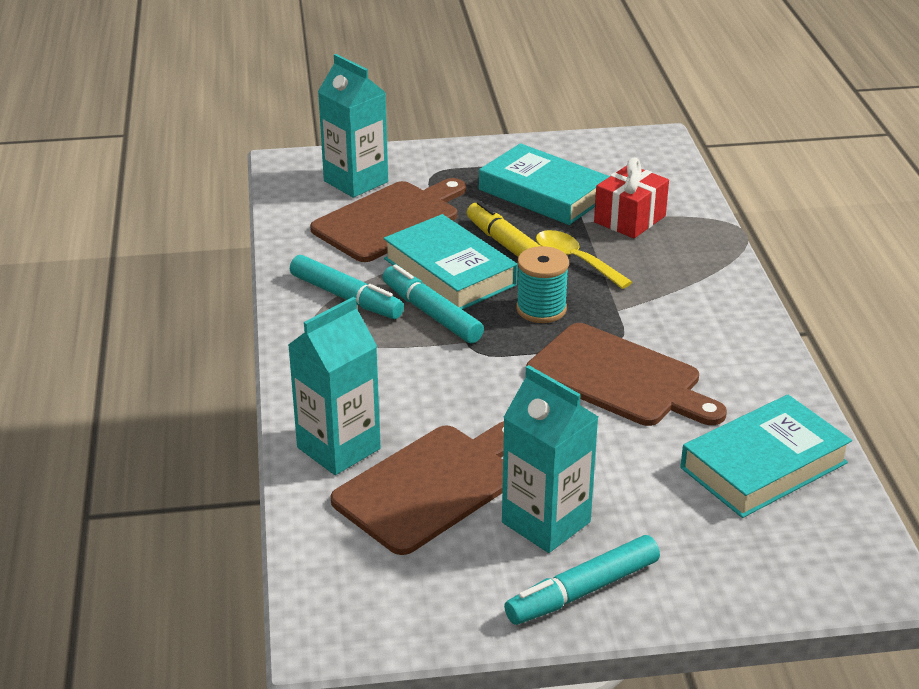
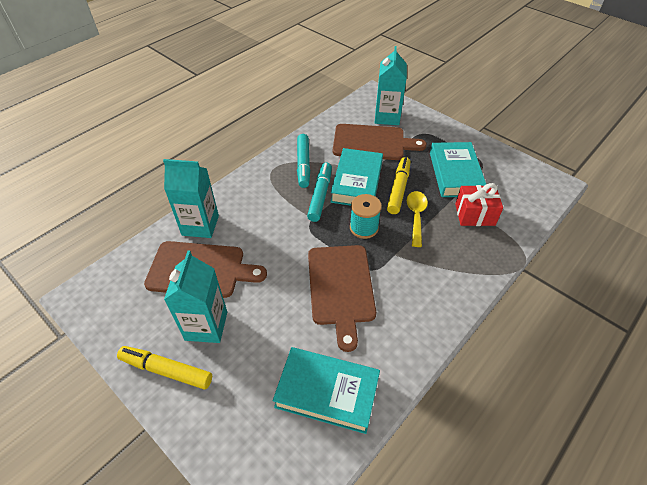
camera: 50 degrees right, 15 degrees up
(582, 591) = (166, 370): turquoise marker -> yellow marker

